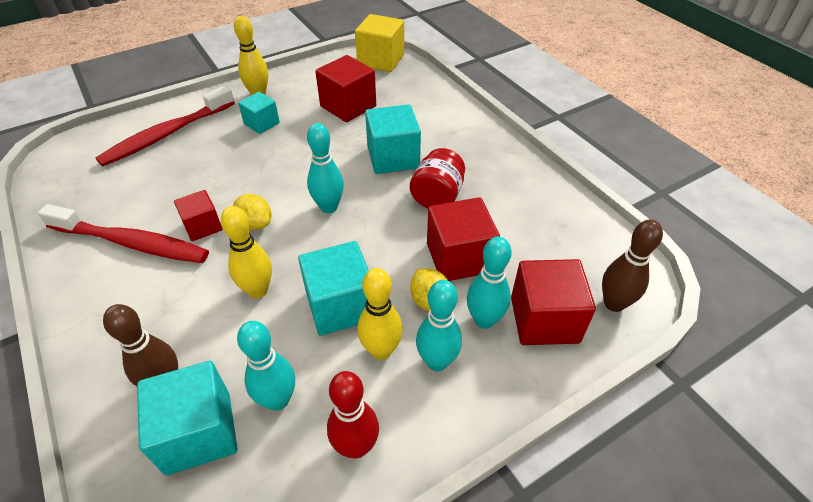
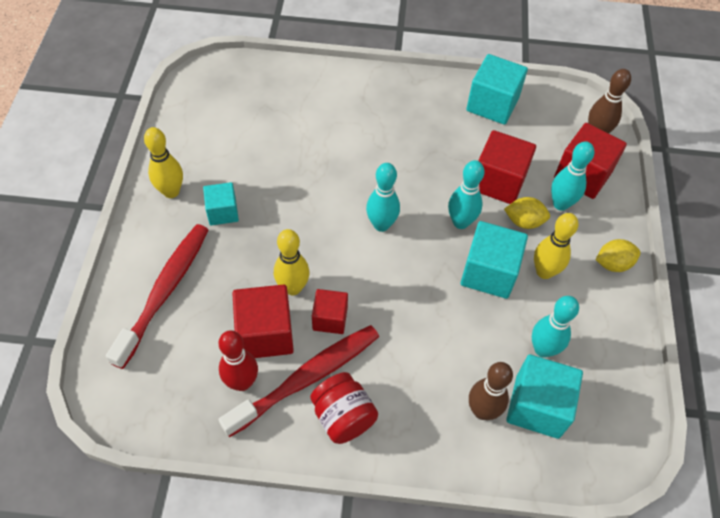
camera: 55 degrees left, 10 degrees up
(167, 134) = (165, 291): red toothbrush -> red toothbrush turned 150 degrees counterclockwise
(255, 224) = (358, 281): yellow lemon -> yellow lemon (613, 264)
(258, 290) = (435, 314): yellow bowling pin -> yellow bowling pin (293, 288)
(348, 106) = (260, 140): red cube -> red cube (265, 333)
(356, 446) = (605, 325): red bowling pin -> red bowling pin (242, 382)
(381, 60) = (212, 77): yellow cube -> none
(393, 157) = (359, 152): turquoise cube -> turquoise cube (492, 104)
(437, 196) = (428, 154): red jar -> red jar (343, 417)
(437, 361) = (574, 248): turquoise bowling pin -> turquoise bowling pin (460, 222)

